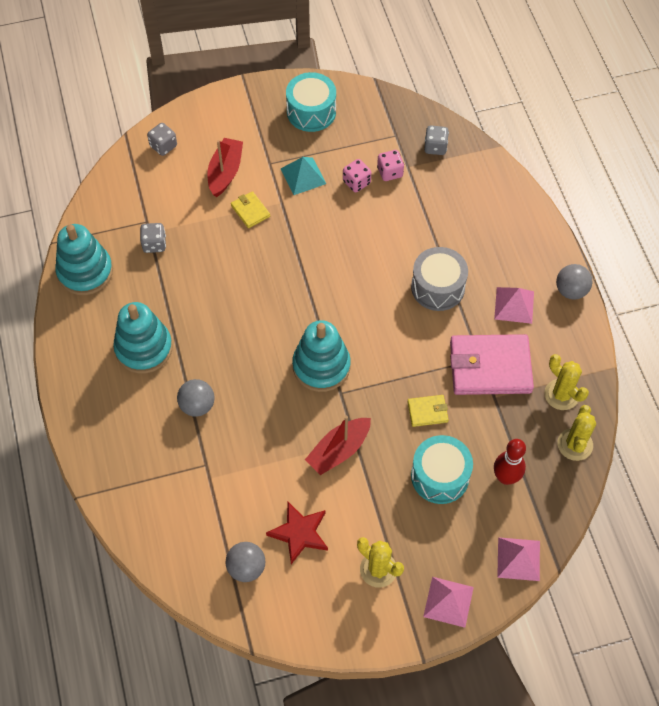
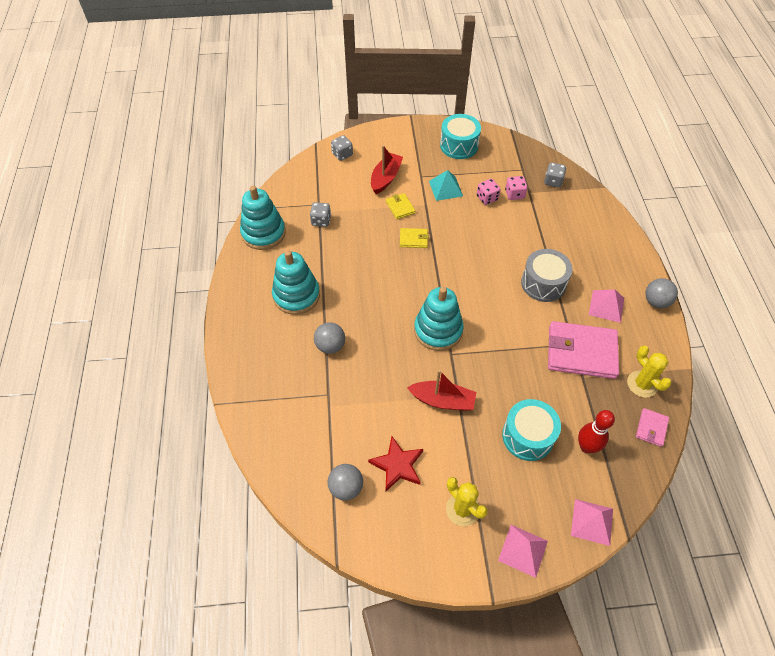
camera: 10 degrees right, 5 degrees down
(339, 450) = (442, 400): red boat -> red boat turned 135 degrees counterclockwise
(427, 412) = (523, 380): yellow wallet -> yellow wallet (413, 239)
(575, 444) = (651, 428): yellow cactus -> pink wallet

